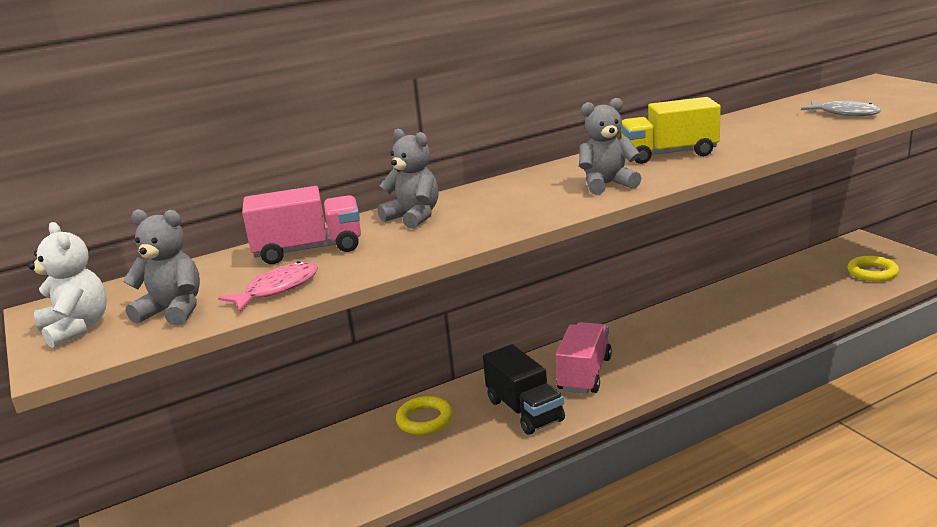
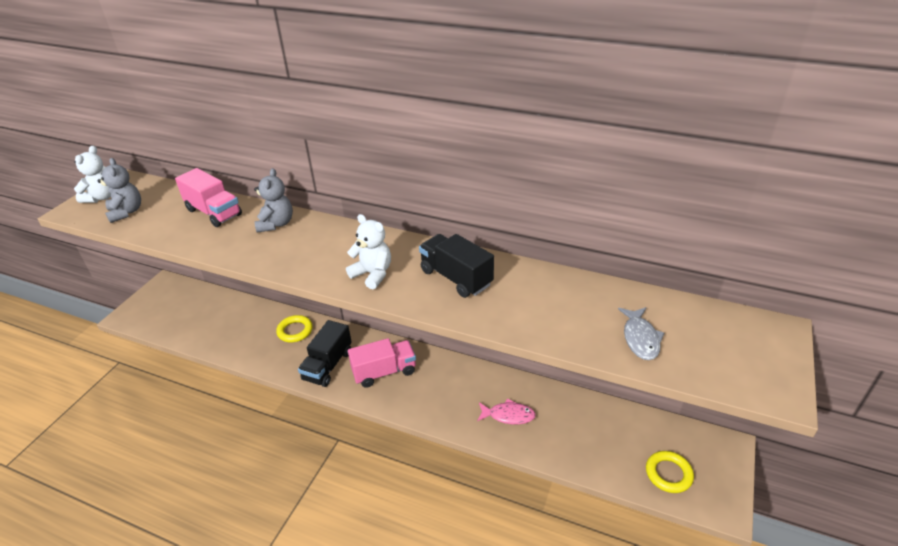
camera: 50 degrees right, 15 degrees up
(277, 289) = (160, 228): pink fish -> pink fish (508, 415)
(607, 184) = (372, 274): grey teddy bear -> white teddy bear
(669, 154) = (456, 278): yellow truck -> black truck

